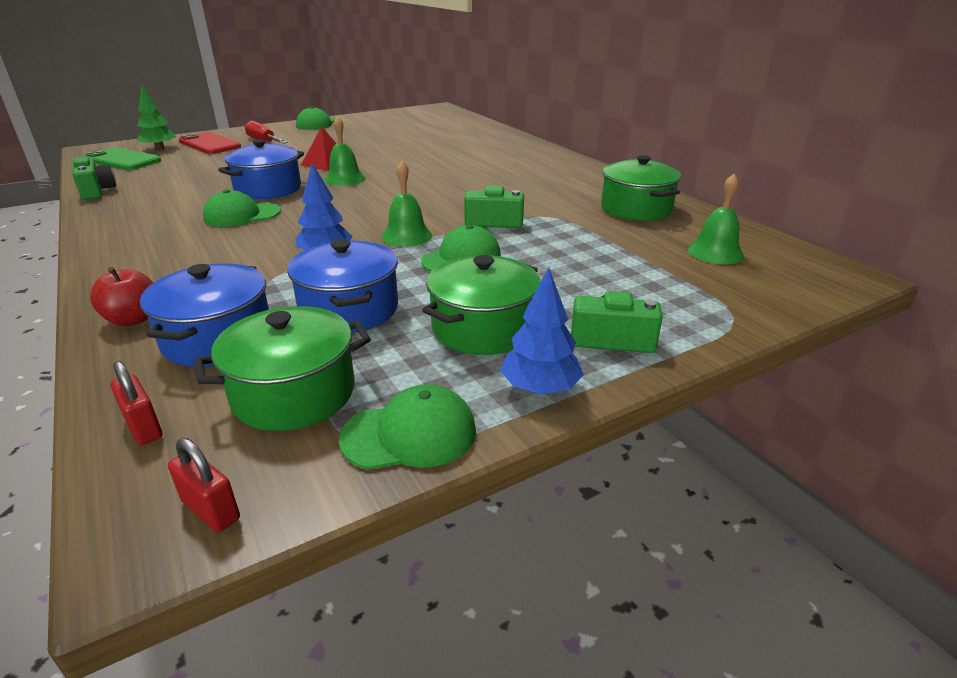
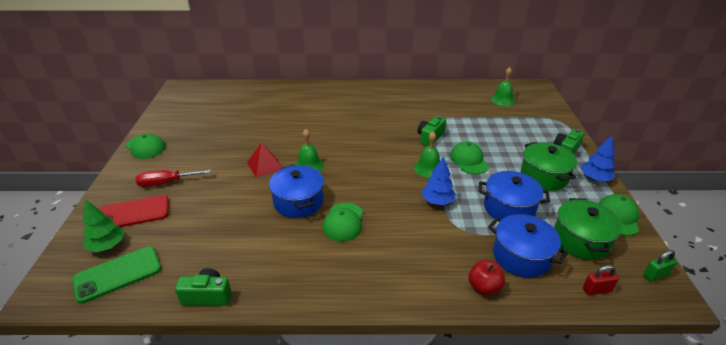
camera: 60 degrees left, 5 degrees up
(211, 510) = (655, 275): red padlock -> green padlock
(636, 209) = (442, 97): green pot -> none

